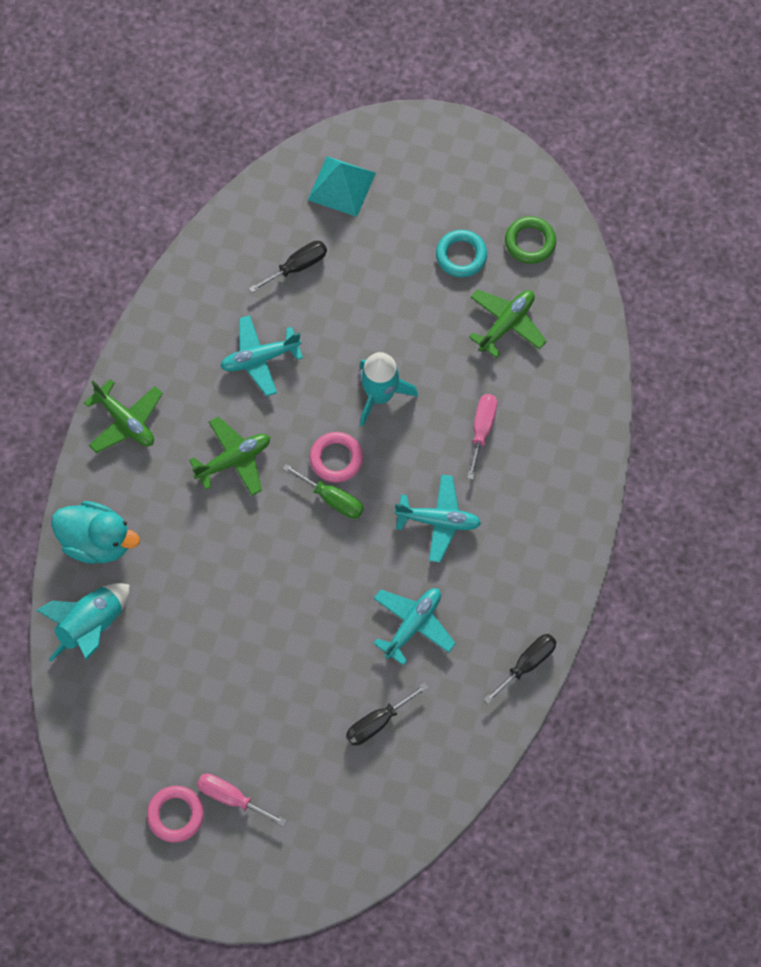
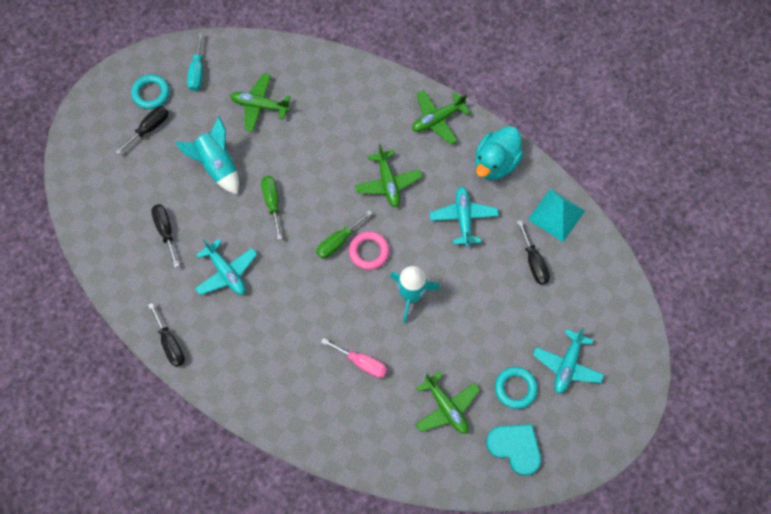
camera: 105 degrees right, 0 degrees up
(92, 626) = (295, 70): turquoise rocket -> turquoise rocket (217, 166)
(97, 541) = (353, 85): turquoise duck -> turquoise duck (495, 163)
(125, 761) = (197, 72): none -> turquoise screwdriver
(159, 657) = (260, 106): none -> green plane
(175, 814) = (151, 93): pink ring -> turquoise ring
(231, 797) = (149, 128): pink screwdriver -> black screwdriver
(300, 597) = (272, 203): none -> green screwdriver
(341, 186) = (597, 312): turquoise pyramid -> turquoise pyramid (556, 214)
(438, 521) = (299, 311): turquoise plane -> turquoise plane (567, 365)
(530, 242) = (515, 447): green ring -> turquoise heart

